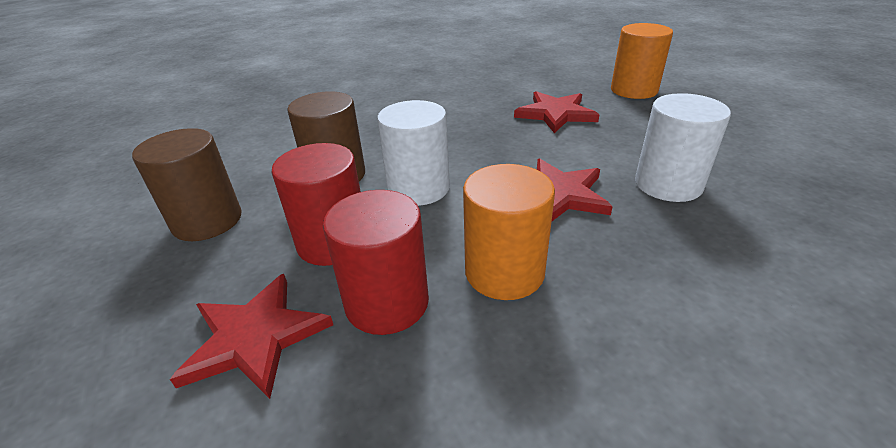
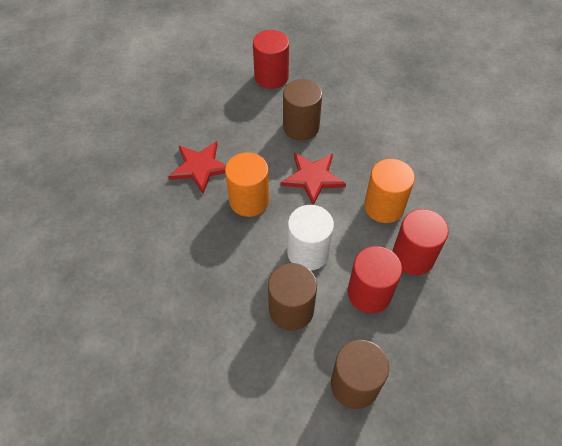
camera: 95 degrees left, 20 degrees up
(255, 337) = (446, 312): red star -> none
(634, 90) = (163, 114): orange cylinder -> orange cylinder (249, 200)
(668, 184) = (301, 127): white cylinder -> brown cylinder
(771, 157) = (271, 77): none -> red cylinder

